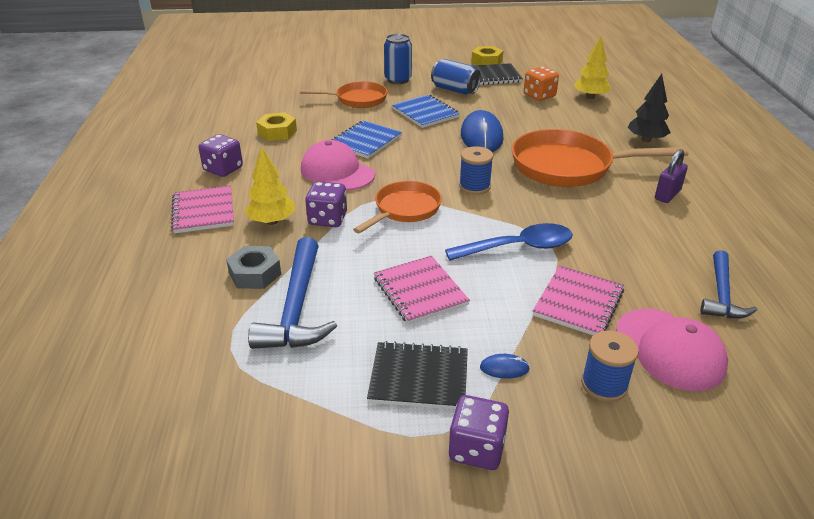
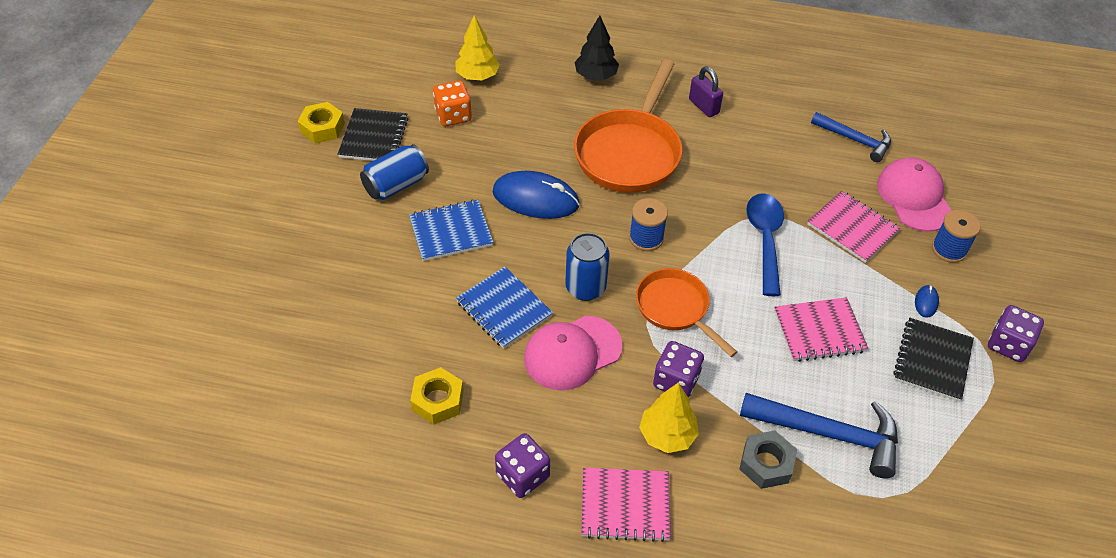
camera: 75 degrees left, 15 degrees up
(357, 99) = (375, 292): orange pan -> none
(398, 80) = (331, 233): blue can -> blue can (585, 287)
(670, 349) = (914, 197): pink cap -> pink cap turned 90 degrees counterclockwise

